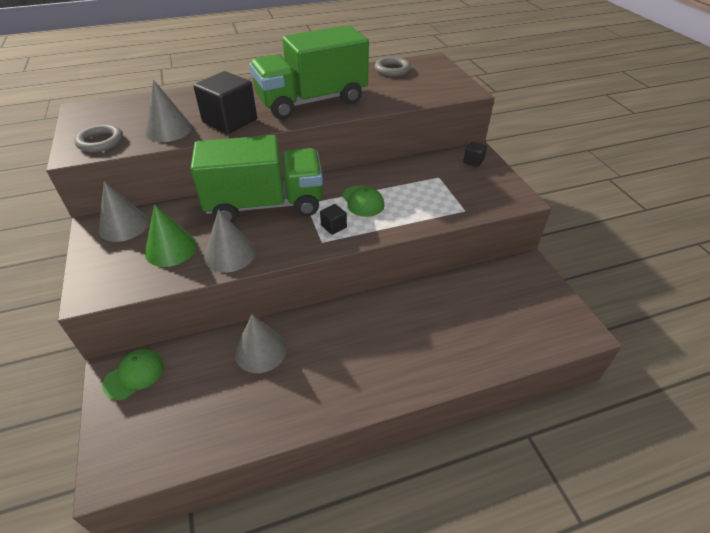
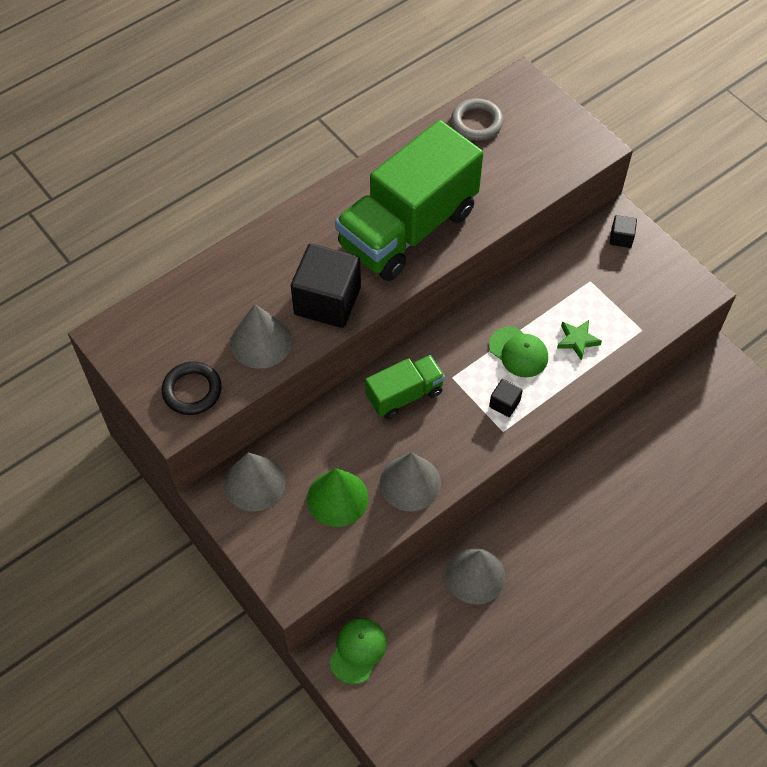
camera: 20 degrees left, 15 degrees up
(100, 142) = (192, 391): grey ring -> black ring
(265, 205) = (404, 395): green truck -> green truck, size x0.50
(411, 205) = (577, 340): none -> green star

